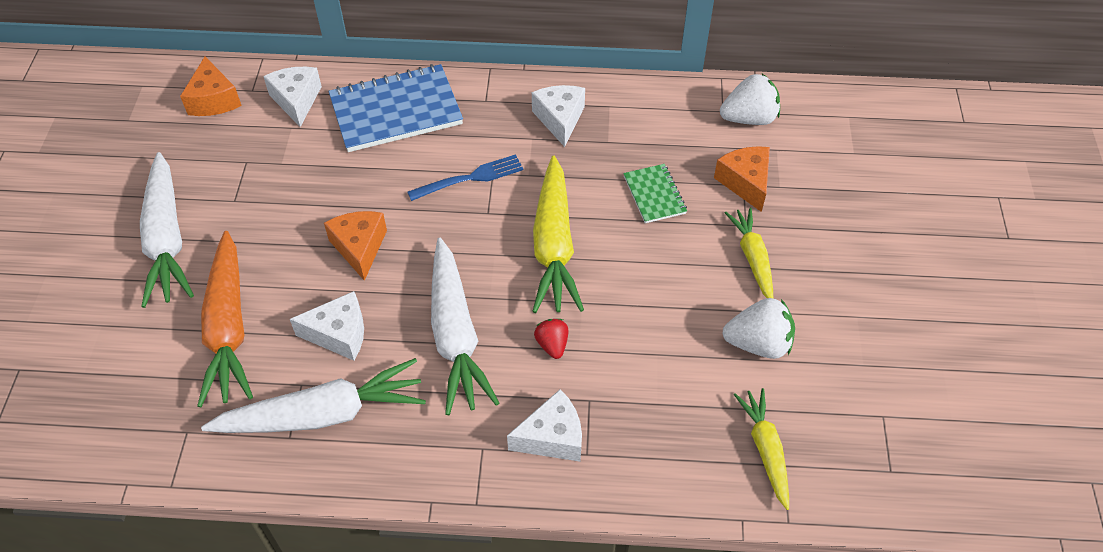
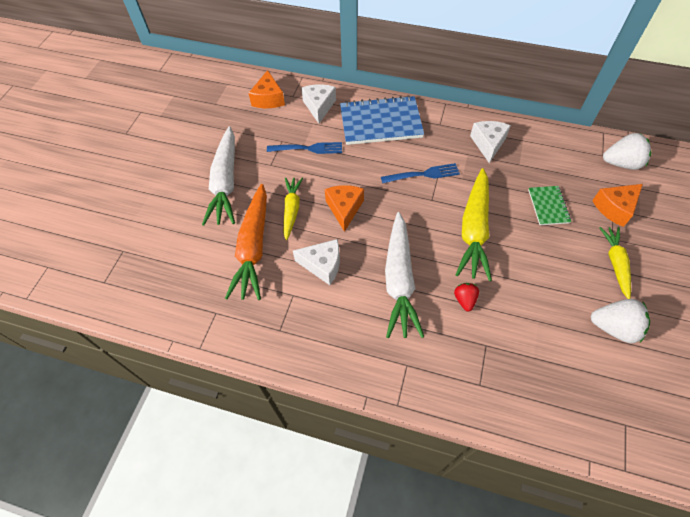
camera: 15 degrees right, 5 degrees up
(289, 167) = (308, 148): none -> blue fork
(323, 414) = (304, 318): white carrot -> none
(552, 437) = (457, 367): white cheese -> none
(745, 182) = (614, 208): orange cheese -> orange cheese turned 120 degrees counterclockwise
(765, 450) = (612, 409): yellow carrot -> yellow carrot (291, 210)

